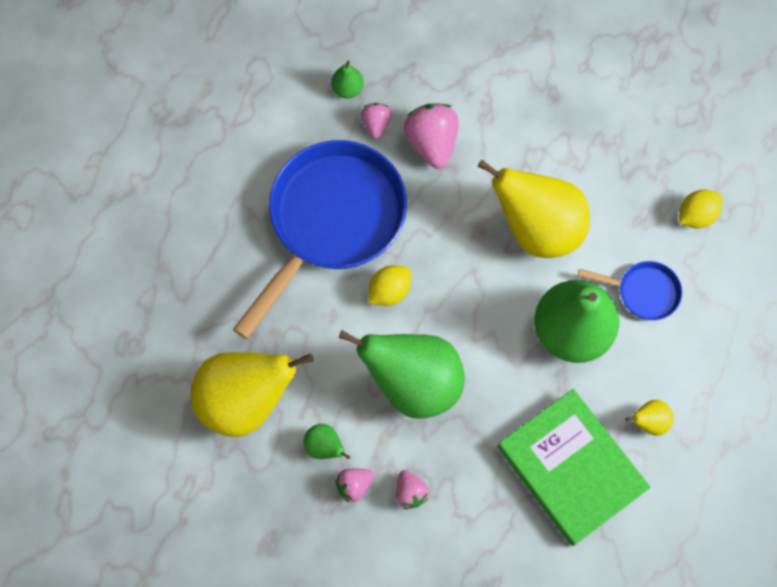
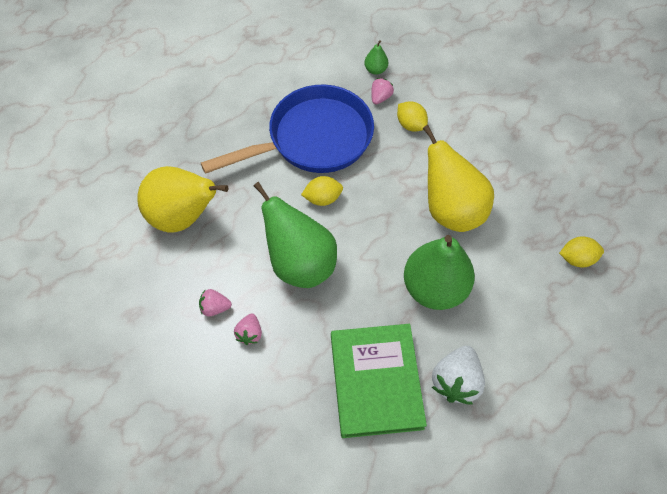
camera: 30 degrees right, 10 degrees down
(324, 446) = (213, 272): green pear -> none
(431, 143) = (410, 125): pink strawberry -> yellow lemon
(643, 292) = (505, 289): blue pan -> none
(648, 421) = (456, 381): yellow pear -> white strawberry

